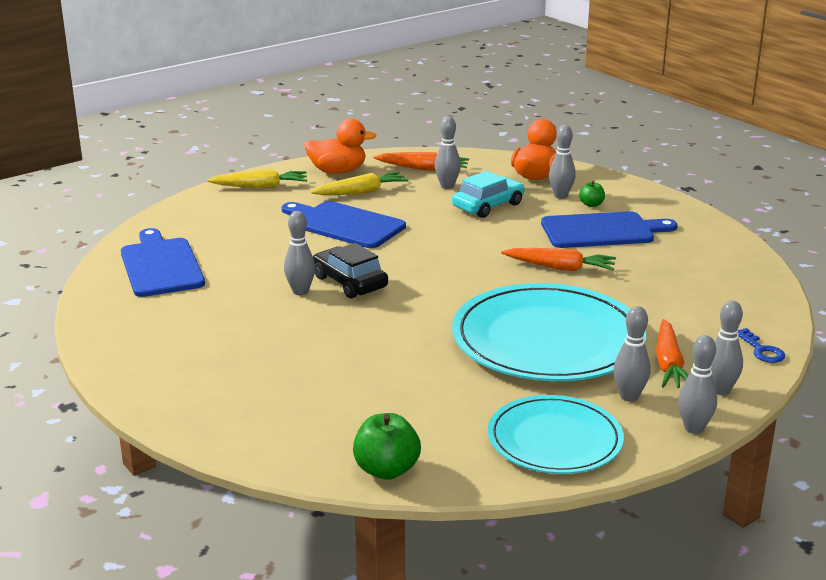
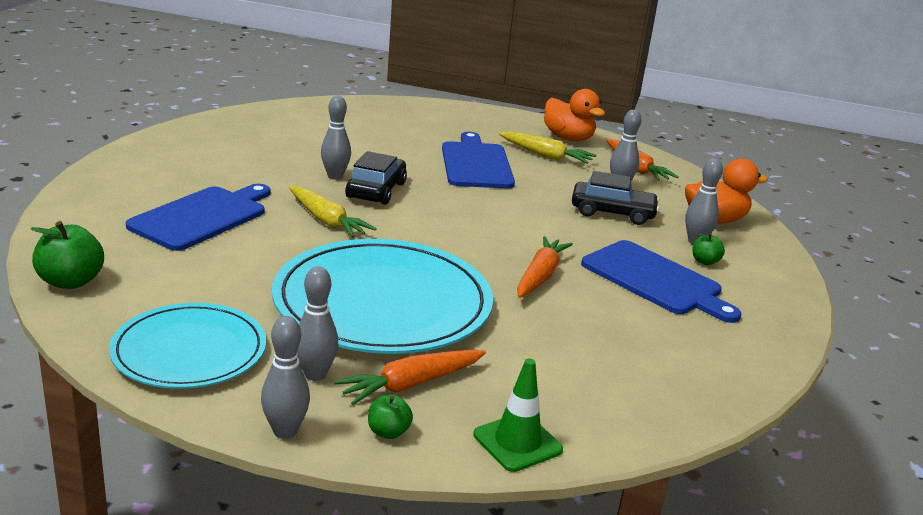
camera: 50 degrees right, 0 degrees up
(161, 265) = (312, 121): blue cutting board -> blue cutting board (202, 217)
(260, 187) = (491, 119): yellow carrot -> yellow carrot (326, 221)
(488, 206) = (612, 212): turquoise car -> black car
(560, 268) = (540, 276): orange carrot -> orange carrot turned 135 degrees counterclockwise
(720, 390) = (388, 432): grey bowling pin -> green apple
(761, 350) = (517, 442): blue key -> green traffic cone

